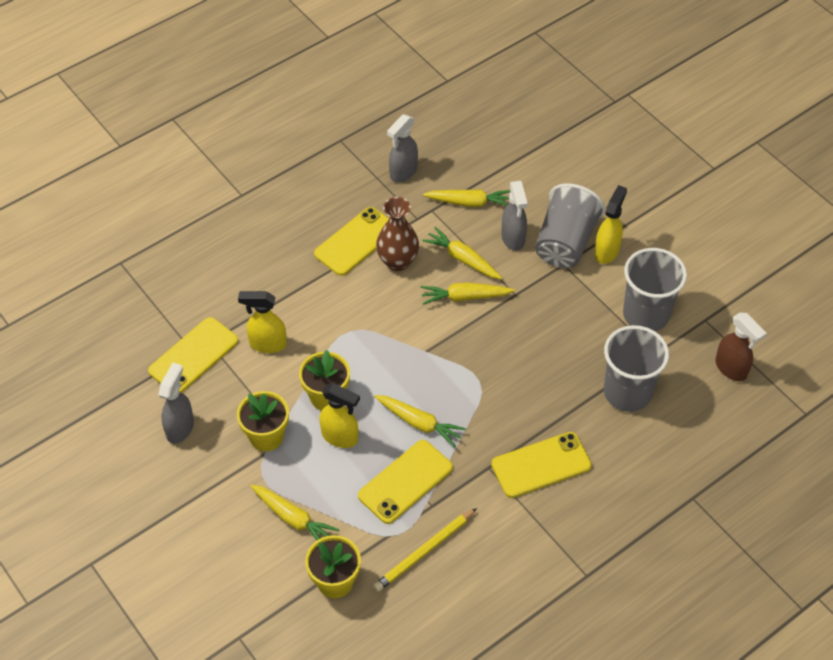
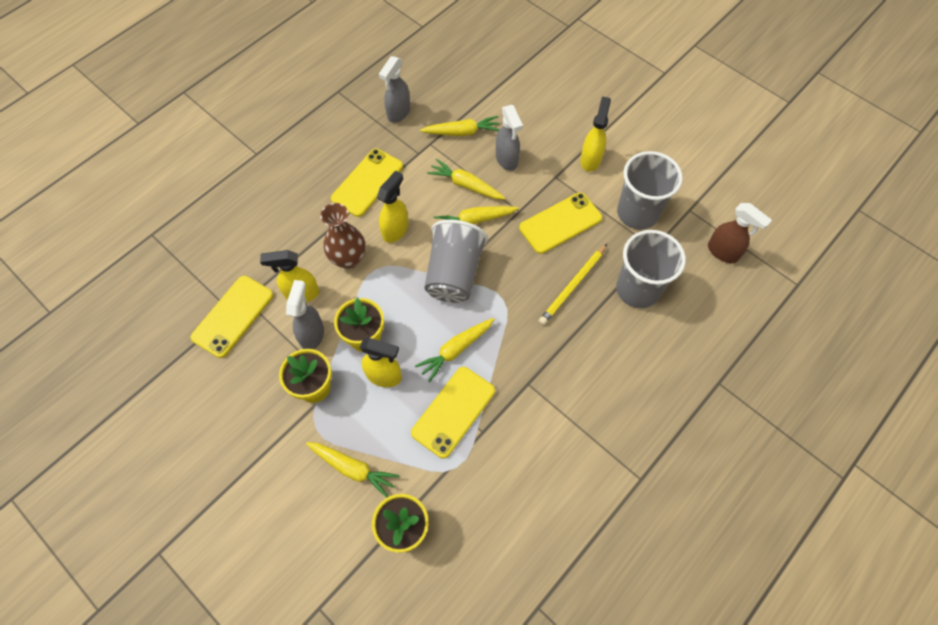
camera: 10 degrees left, 10 degrees up
(180, 428) = (230, 392): grey spray bottle -> grey spray bottle (312, 334)
(378, 295) = (395, 230): none -> yellow spray bottle
(397, 261) = (408, 196): brown vase -> brown vase (348, 259)
(419, 423) = (456, 350): yellow carrot -> yellow carrot turned 120 degrees clockwise
(424, 552) = (484, 482): yellow pencil -> yellow pencil (573, 286)
(541, 465) = (575, 373): yellow phone -> yellow phone (560, 223)
(565, 243) = (553, 157): grey cup -> grey cup (454, 274)

